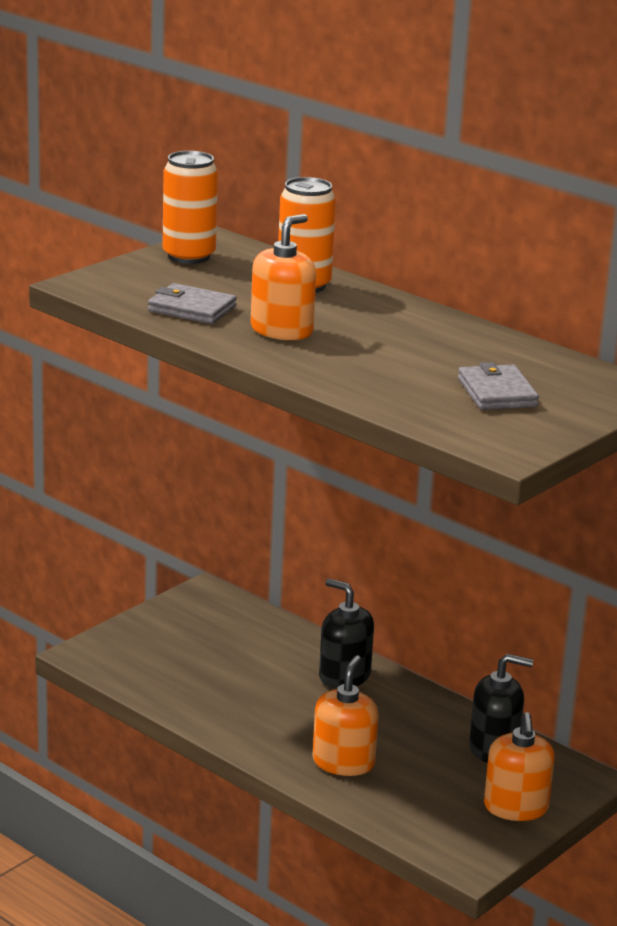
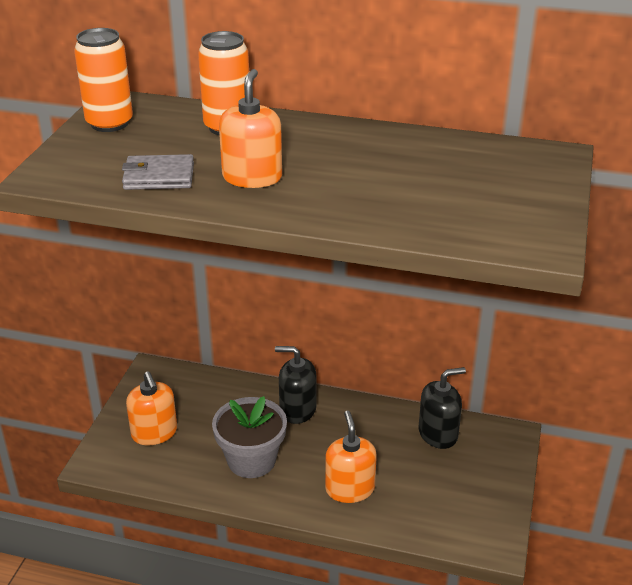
camera: 25 degrees left, 10 degrees up
(253, 703) = (251, 460): none -> grey flower pot
(497, 393) = (473, 190): grey wallet -> none
(516, 807) = (488, 480): orange soap dispenser -> orange soap dispenser (154, 433)

